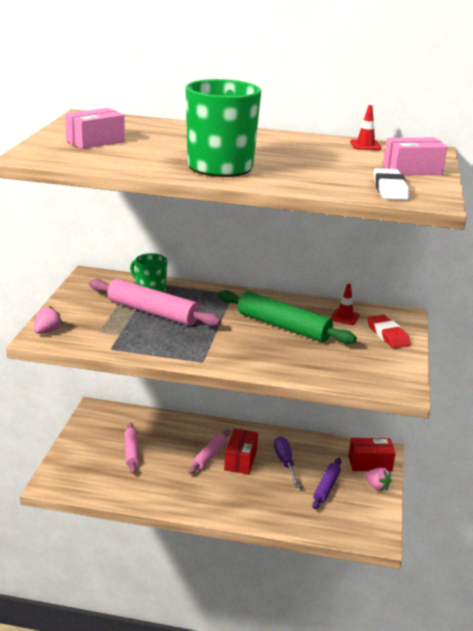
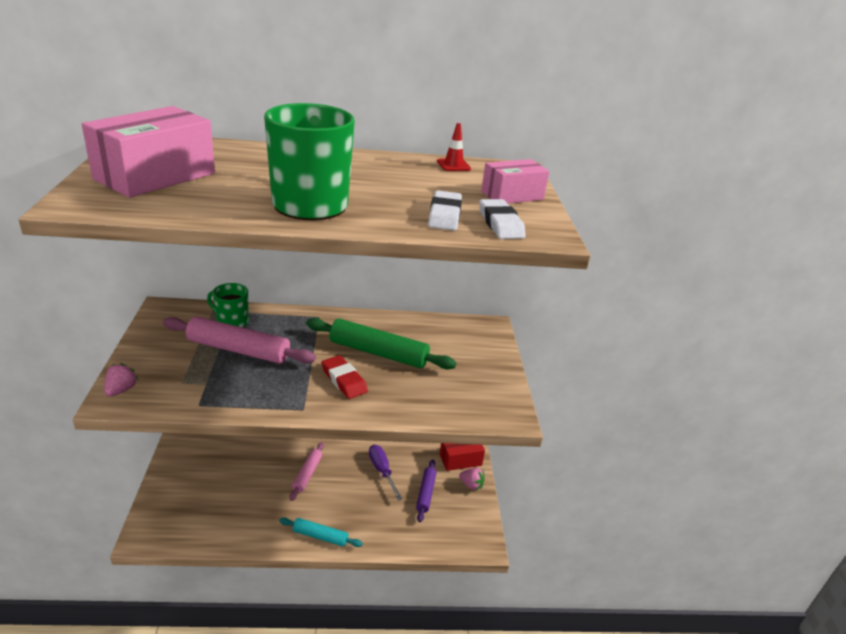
camera: 15 degrees left, 5 degrees up
(95, 141) = (155, 176): pink box -> pink box, size x1.70
(131, 452) = (227, 482): pink rolling pin -> none
(213, 508) = (320, 536): none -> turquoise rolling pin
(240, 460) = (339, 474): red box -> none
(339, 180) = (444, 215): none -> white eraser
(344, 317) = (435, 334): red traffic cone -> none
(387, 335) = (481, 351): red eraser -> red eraser (344, 380)

